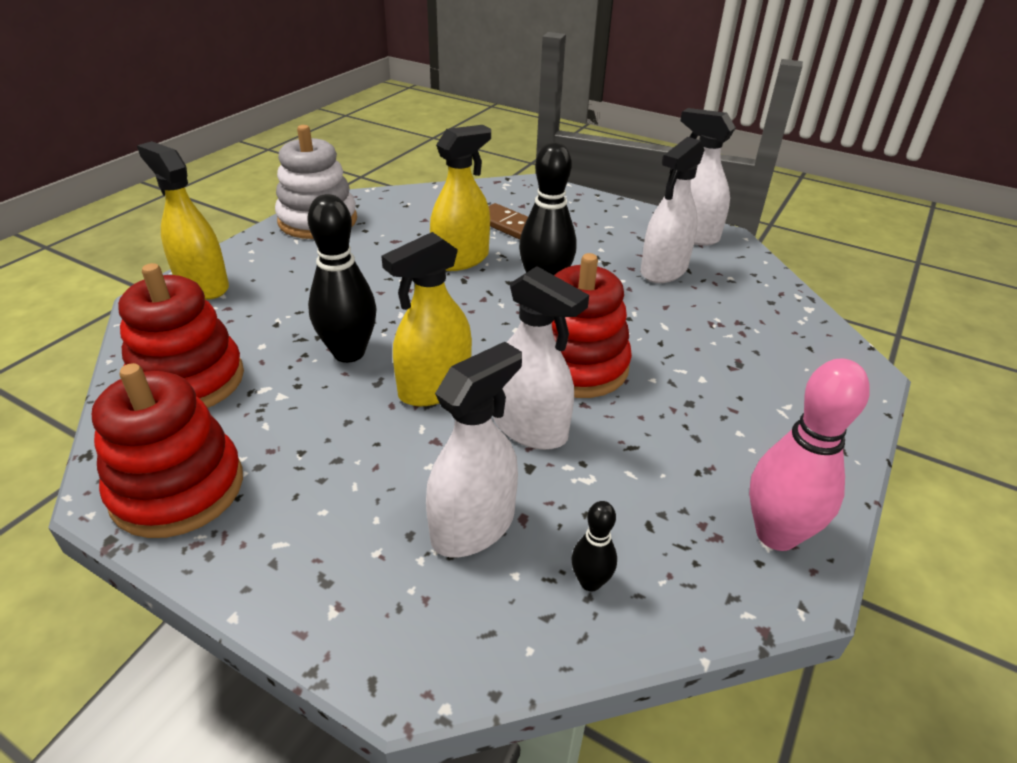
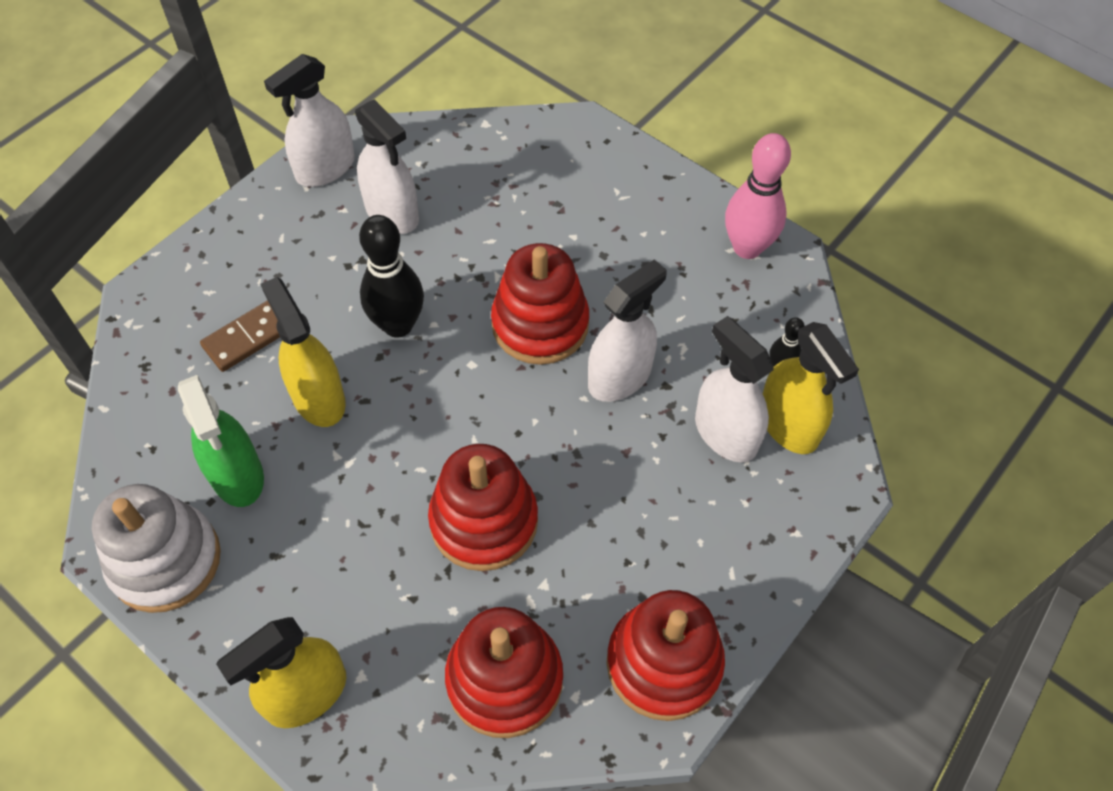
camera: 80 degrees left, 20 degrees up
(349, 353) = (484, 521): black bowling pin -> red stacking toy
(387, 236) = (237, 475): none -> green spray bottle
(434, 387) = (553, 446): yellow spray bottle -> yellow spray bottle (788, 424)

